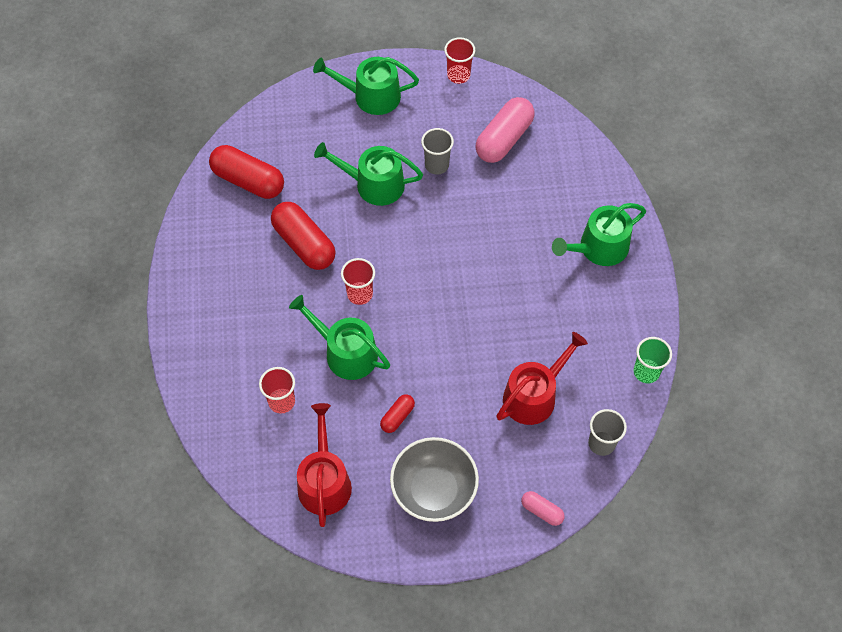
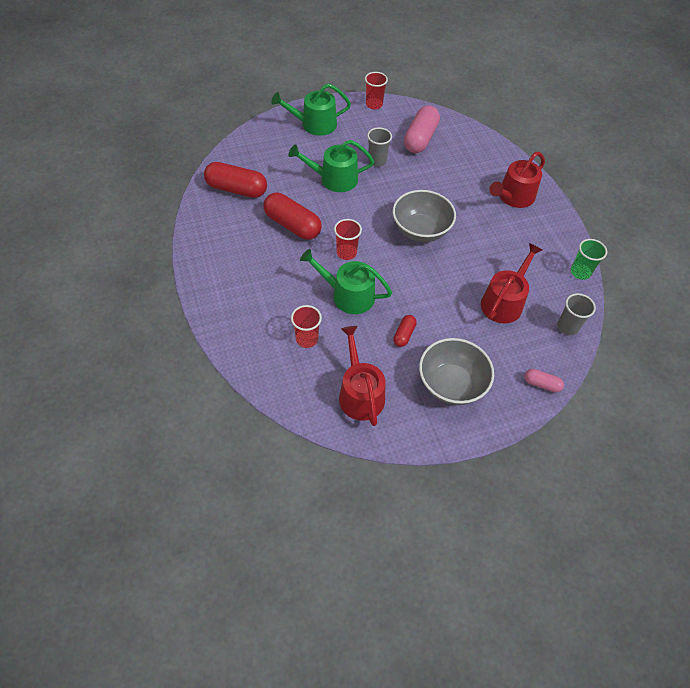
camera: 15 degrees left, 5 degrees down
(462, 277) = (420, 230): none -> grey bowl
(598, 248) = (513, 197): green watering can -> red watering can

